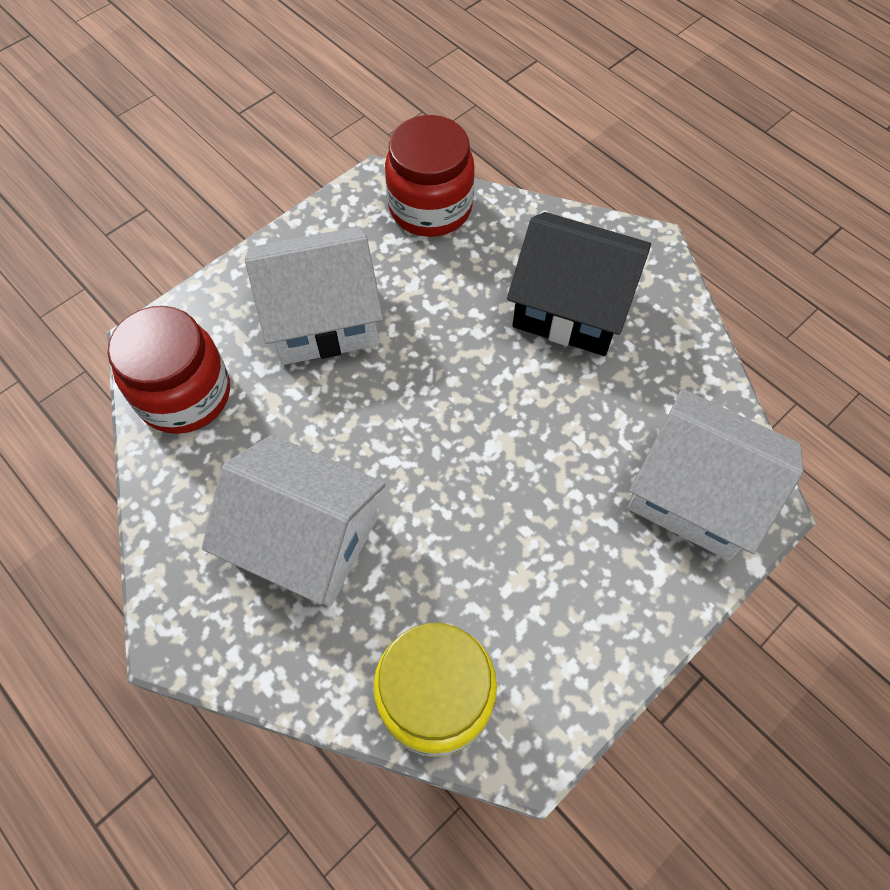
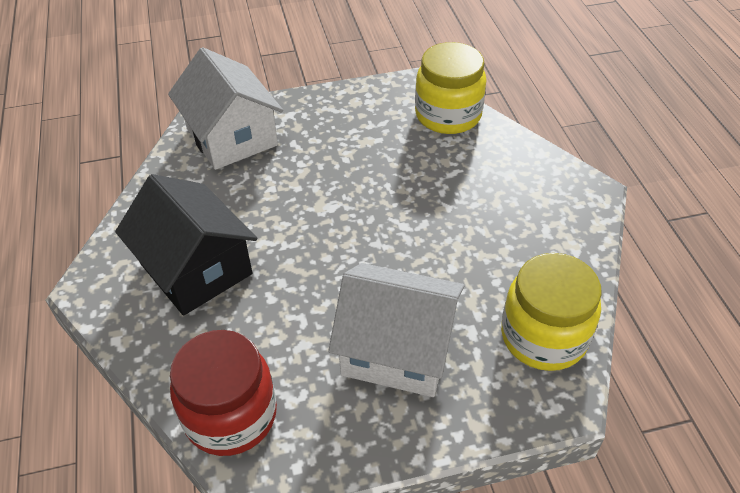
camera: 150 degrees left, 15 degrees down
(184, 394) = (543, 336): red jar -> yellow jar
(306, 539) = (486, 206): white house -> none

